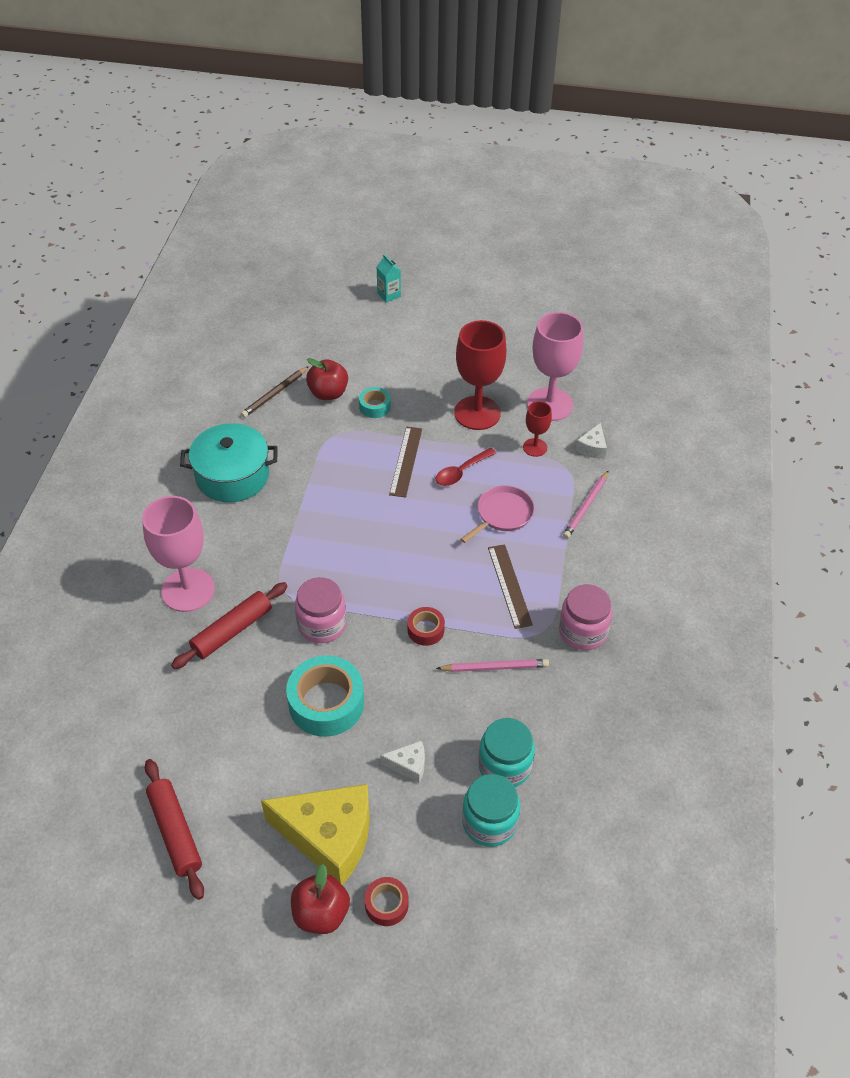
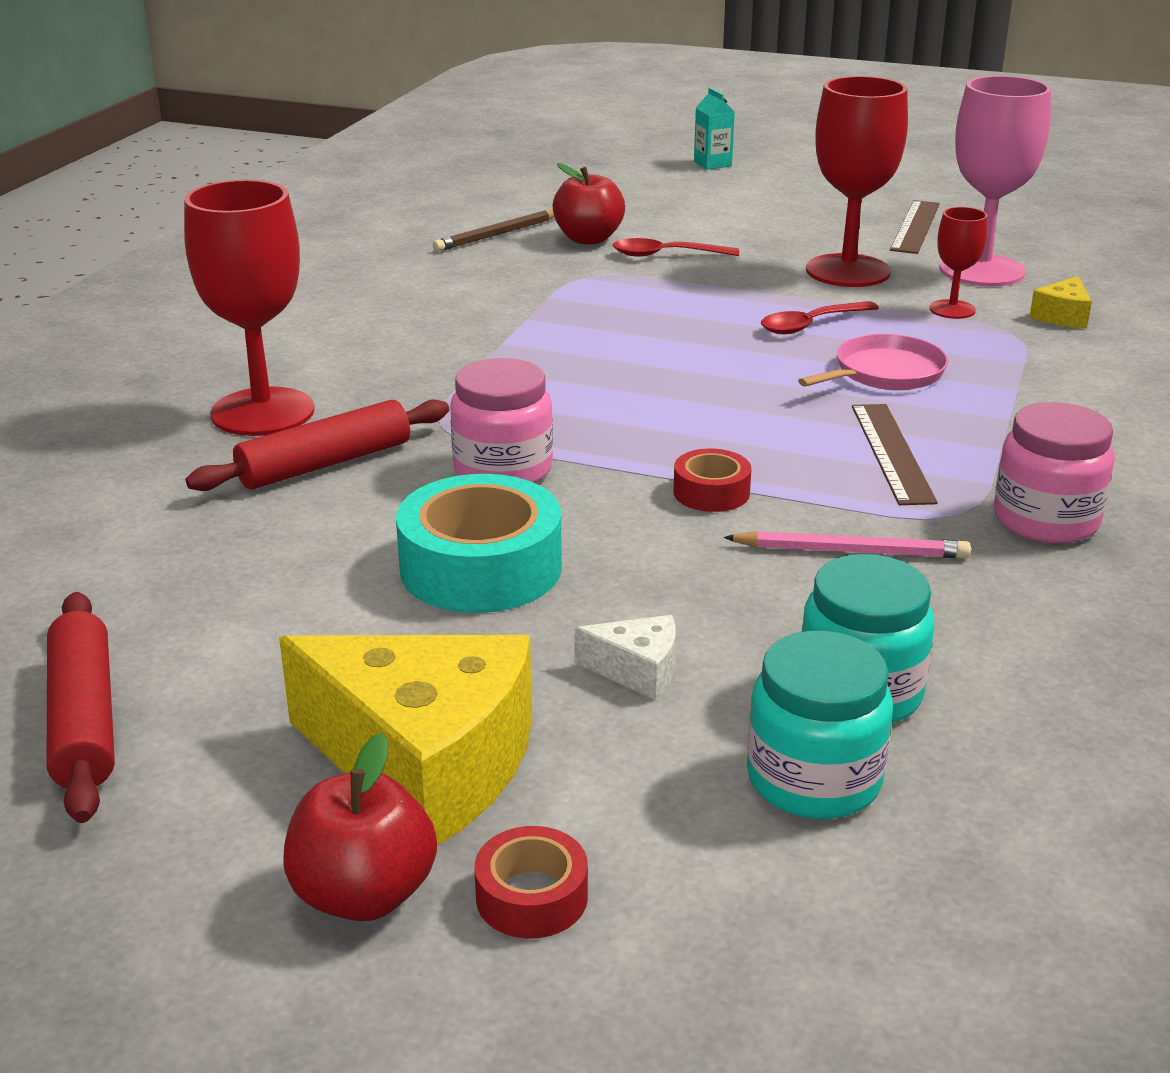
camera: 10 degrees right, 20 degrees down
(188, 590) = (263, 412): pink goblet -> red goblet
(232, 476) = (395, 303): turquoise pot -> none
(374, 406) = (665, 255): turquoise tape -> red spoon
(406, 461) = (709, 308): brown ruler -> brown ruler (915, 226)
(586, 506) = (1050, 375): pink pencil -> none
(592, 448) = (1062, 316): white cheese -> yellow cheese

